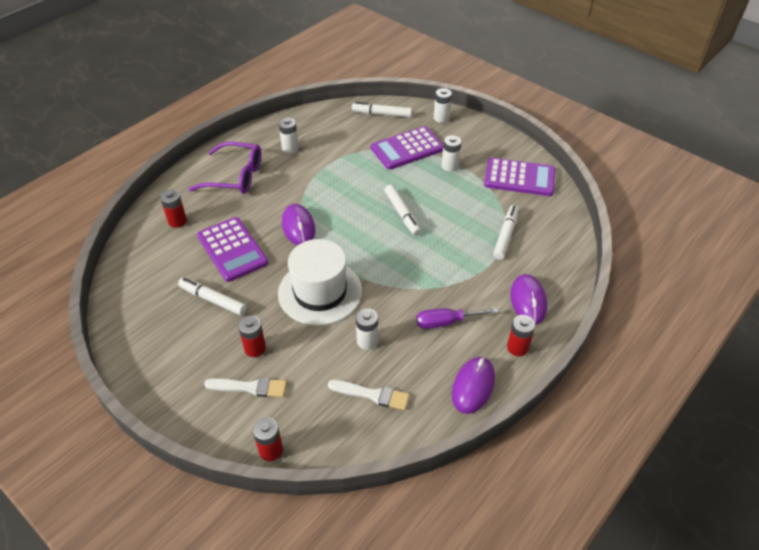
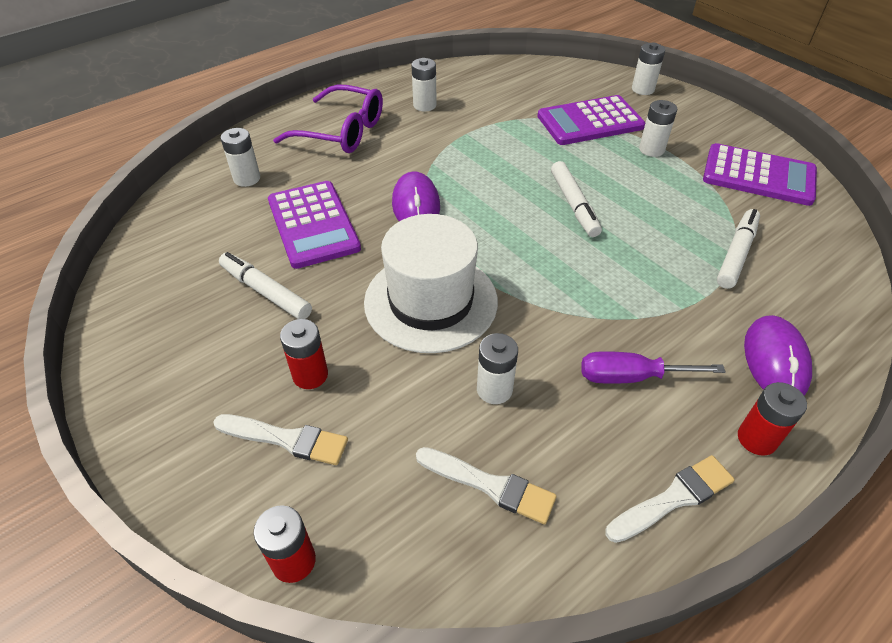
camera: 10 degrees right, 0 degrees up
(177, 221) = (247, 178): red battery -> white battery
(382, 114) = (558, 77): white marker -> none
(473, 386) = (673, 498): purple mouse -> white brush

